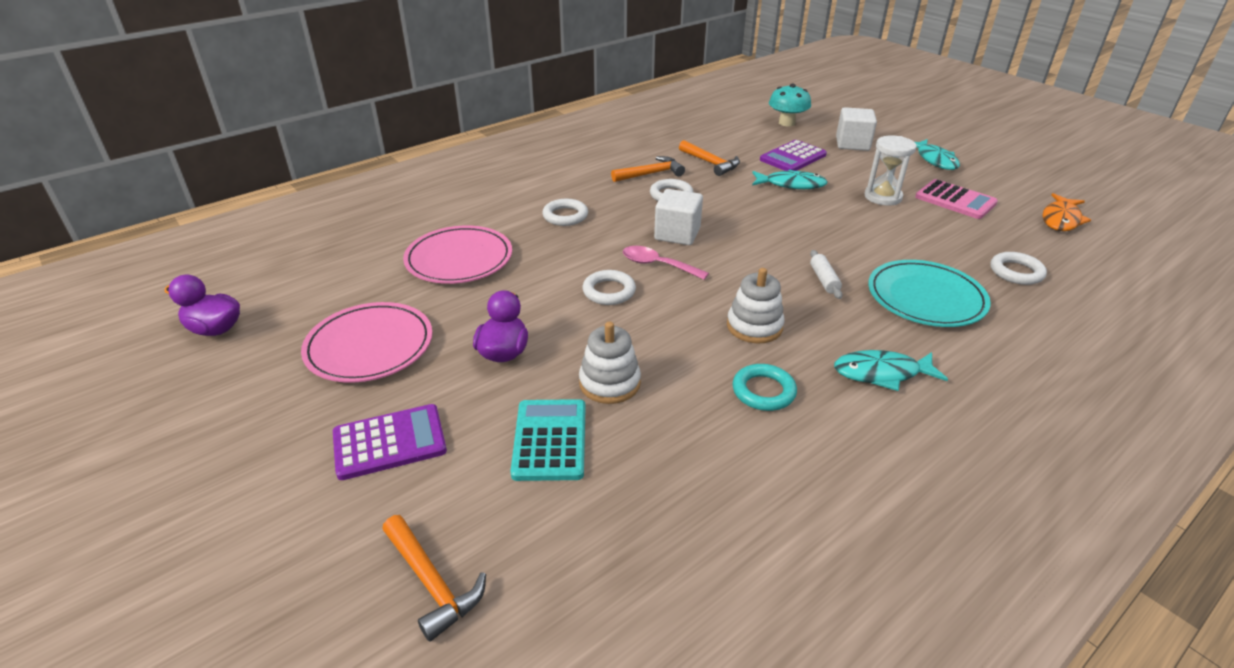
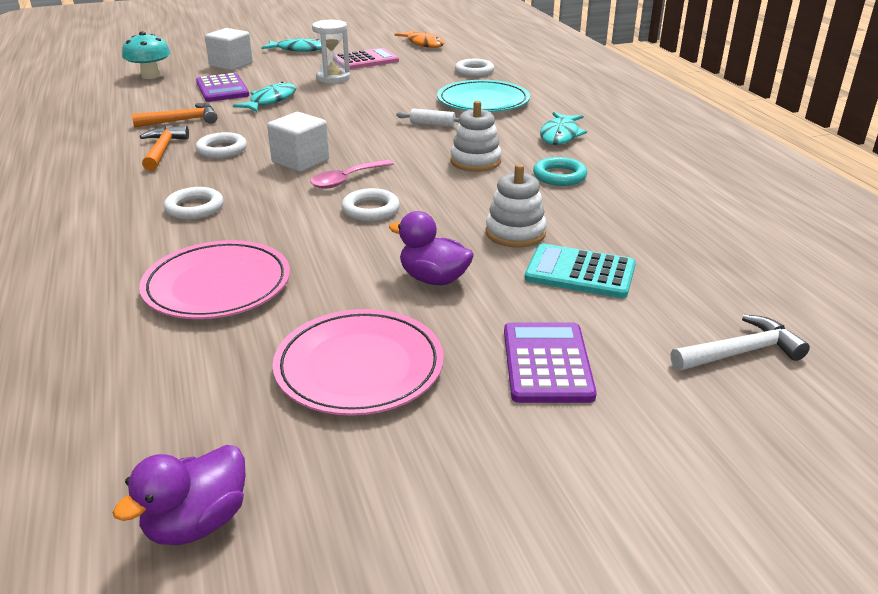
camera: 70 degrees left, 5 degrees down
(432, 583) = (741, 352): orange hammer -> white hammer

